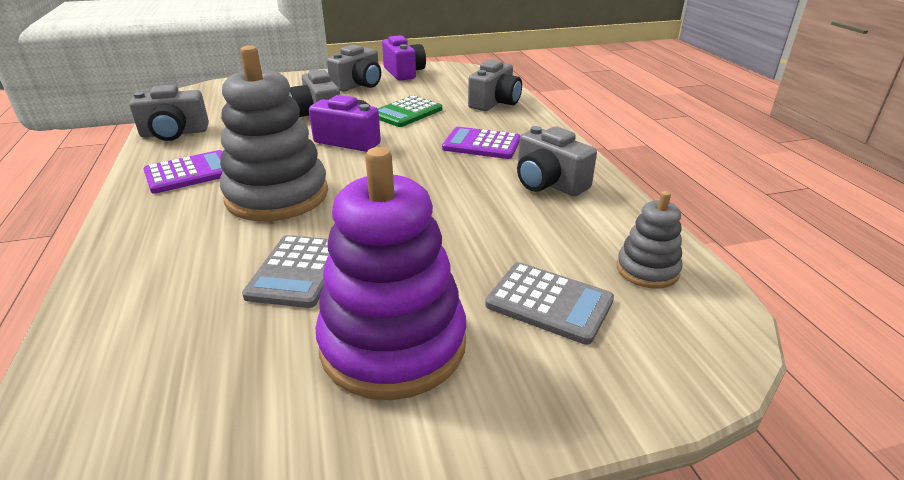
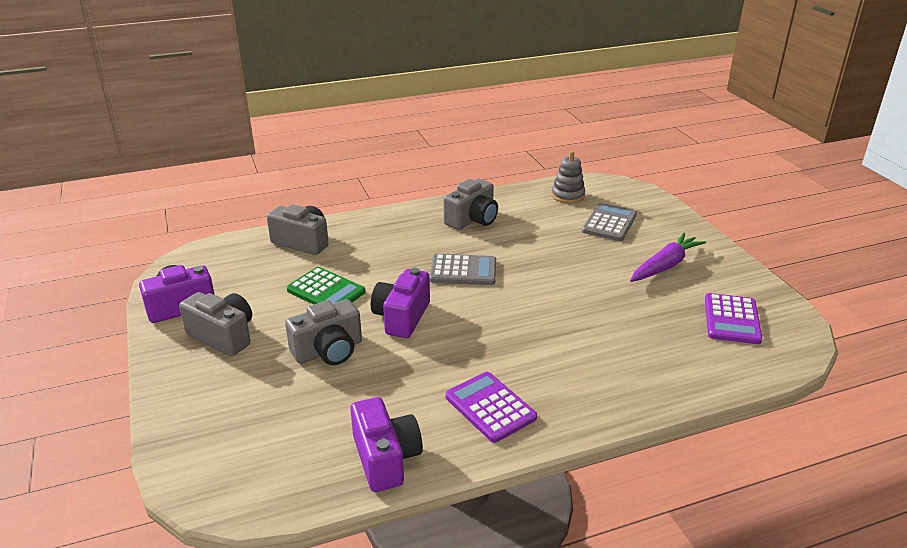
camera: 95 degrees left, 0 degrees up
(174, 133) = (386, 458): grey camera -> purple camera
(277, 196) = (522, 339): grey stacking toy -> none
(298, 271) = (619, 308): grey calculator -> grey calculator (463, 271)
(393, 344) = (665, 266): purple stacking toy -> purple carrot
(481, 144) = (405, 247): purple calculator -> purple calculator (731, 319)

